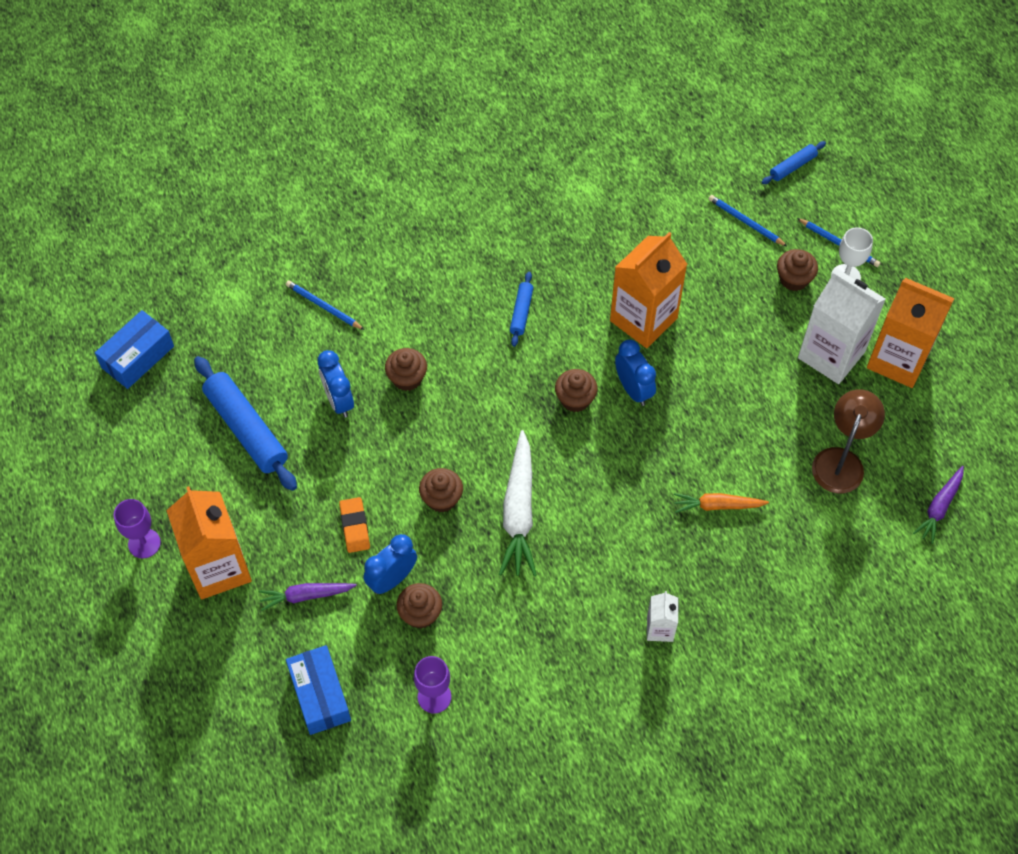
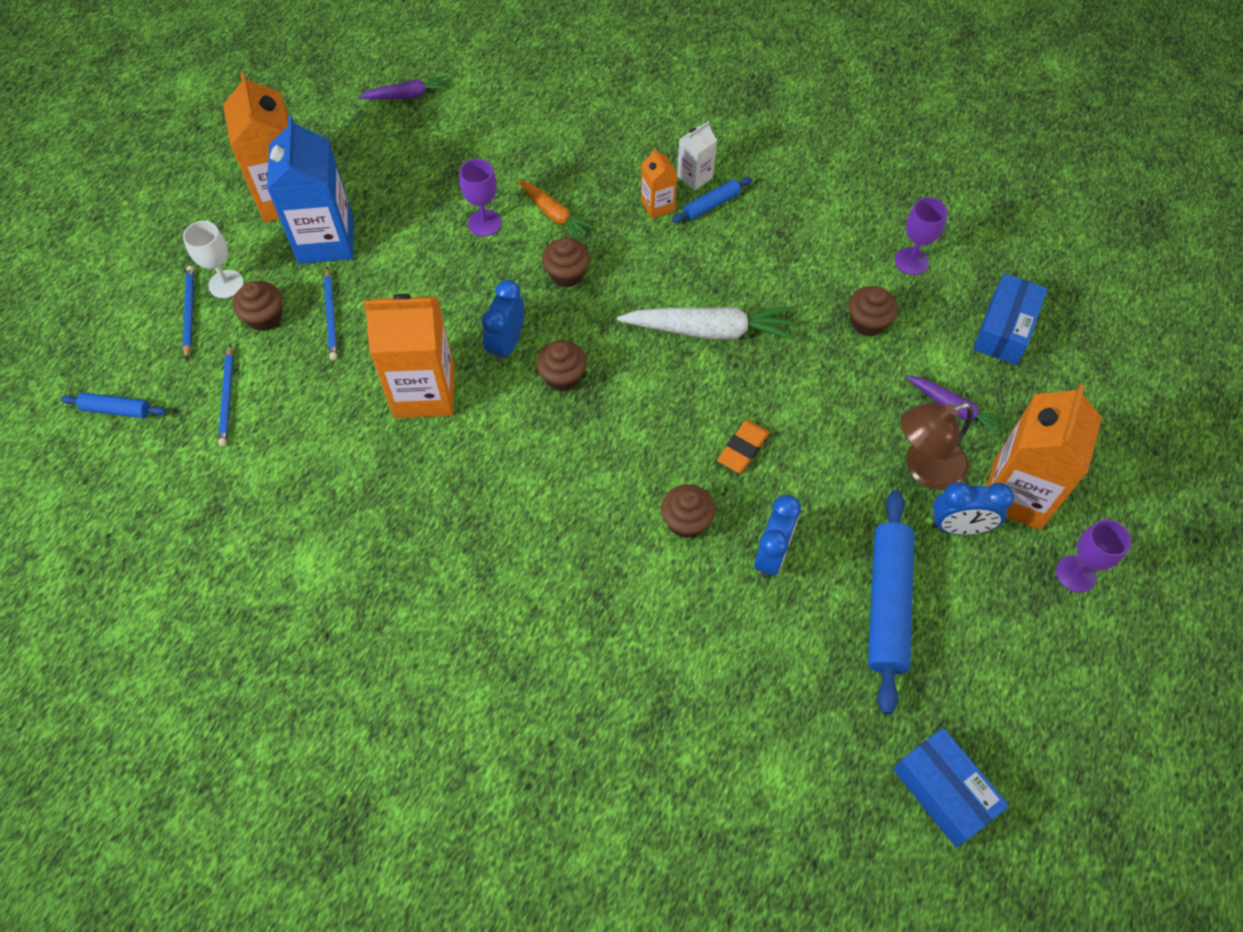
camera: 135 degrees left, 0 degrees up
(138, 357) = (943, 791): blue box -> blue box turned 60 degrees clockwise
(323, 306) = (694, 670): blue pencil -> blue pencil (331, 316)
(355, 526) = (861, 430): orange eraser -> orange eraser (743, 448)
(392, 579) = (867, 364): blue clock -> blue clock (959, 527)
(441, 498) = (763, 392): brown cupcake -> brown cupcake (566, 274)
(519, 512) = (710, 330): white carrot -> white carrot turned 45 degrees clockwise
(521, 312) = (516, 491): blue rolling pin -> blue rolling pin (711, 205)
(658, 579) = (657, 205): none -> orange carton
(753, 457) = (484, 223): none -> purple goblet
(831, 355) = (326, 240): white carton -> blue carton
(841, 460) = (427, 171): brown lamp -> brown lamp (924, 468)

